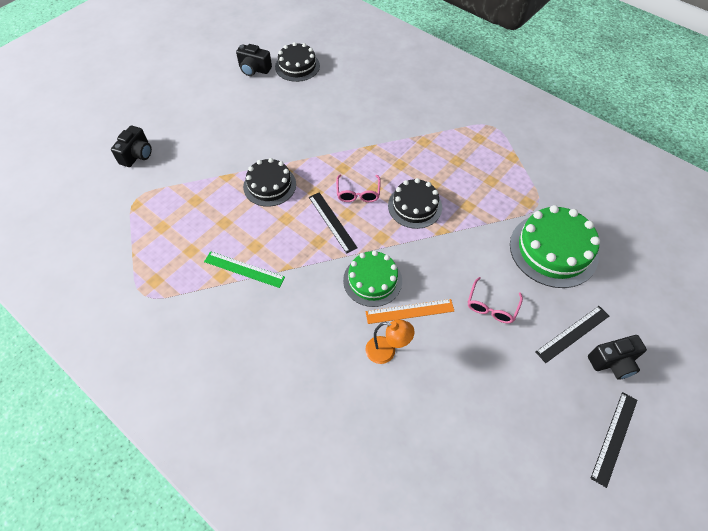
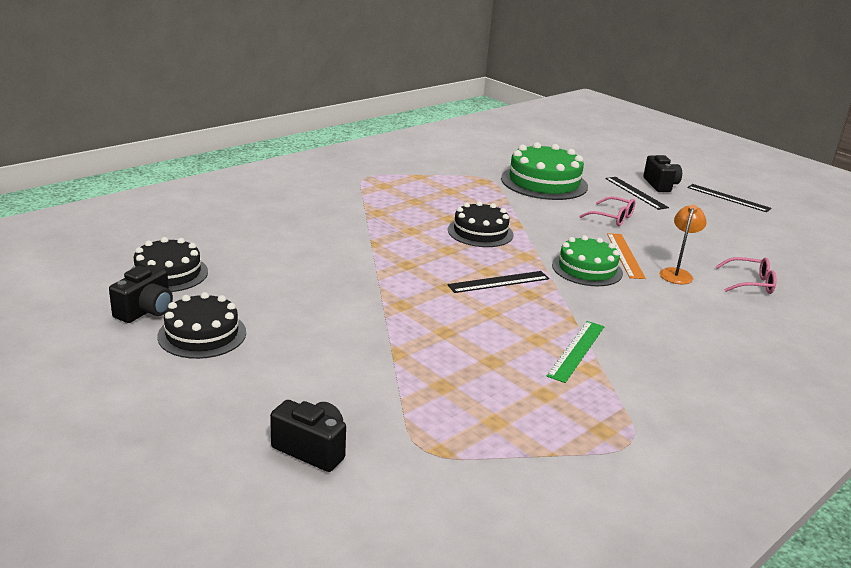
camera: 85 degrees left, 30 degrees down
(269, 185) = (425, 319): black cake -> black cake (202, 334)
(358, 193) = (454, 261): pink glasses -> pink glasses (751, 283)

